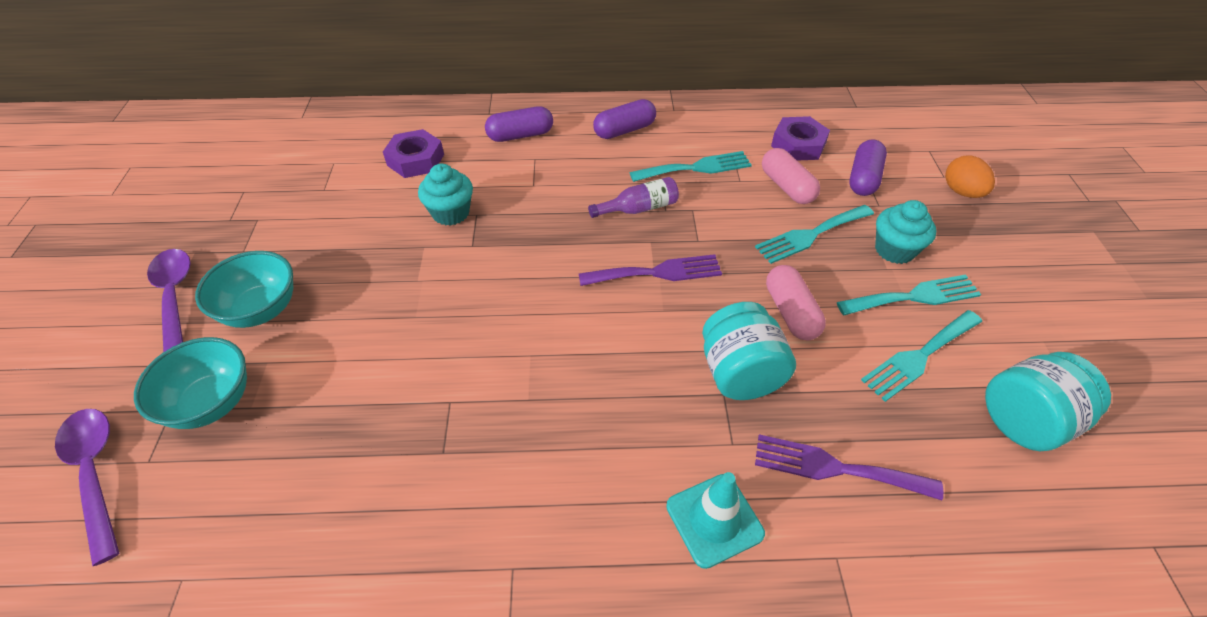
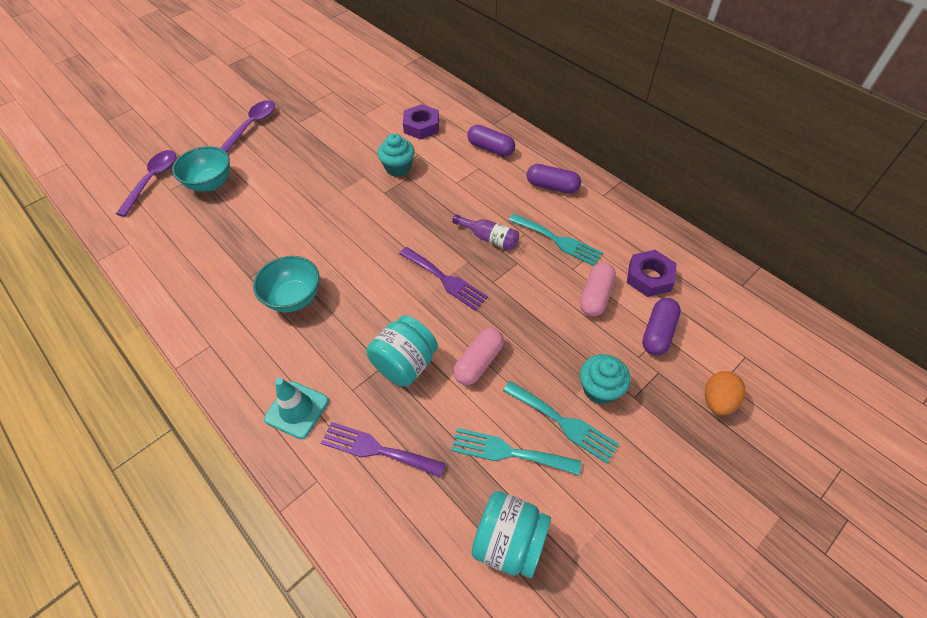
camera: 50 degrees right, 5 degrees up
(261, 310) = (271, 156): turquoise bowl -> turquoise bowl (294, 298)
(811, 235) = (561, 334): turquoise fork -> none
(836, 468) = (377, 449): purple fork -> purple fork turned 45 degrees counterclockwise
(863, 178) = (657, 333): purple capsule -> purple capsule turned 45 degrees counterclockwise

